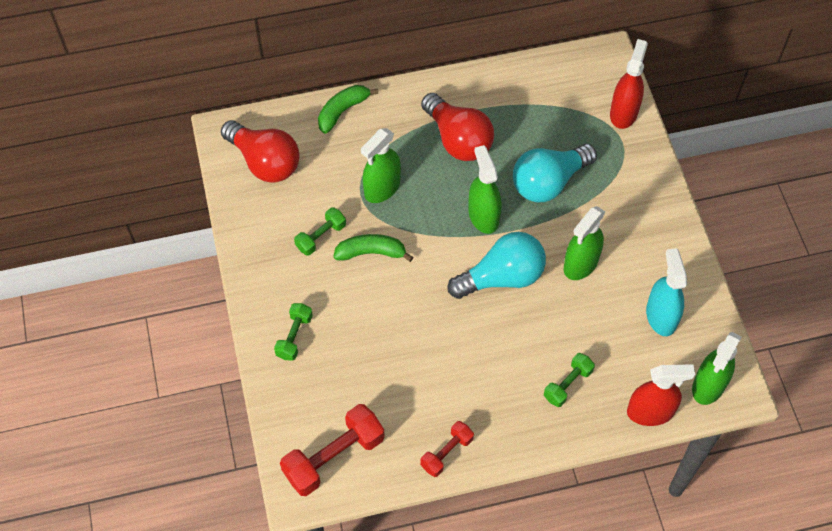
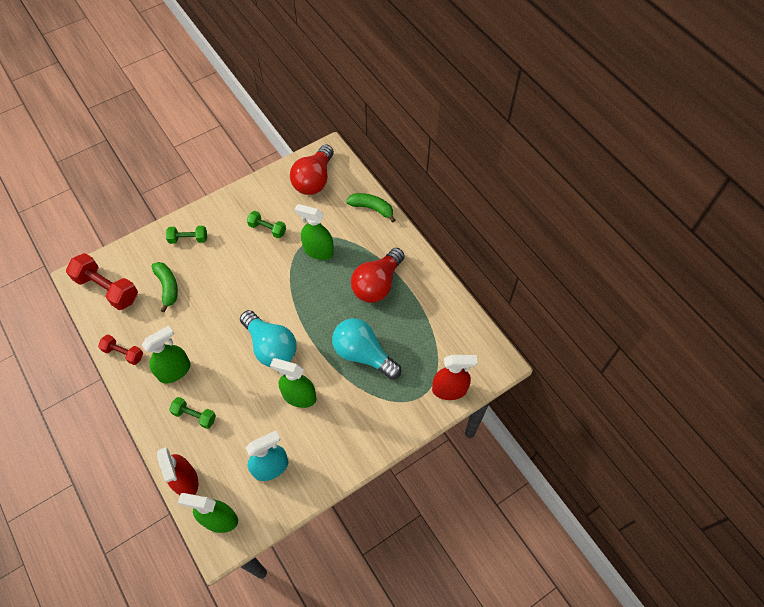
camera: 70 degrees right, 0 degrees up
(371, 252) = (265, 261): green banana -> green banana (168, 287)
(483, 216) = (318, 319): green spray bottle -> green spray bottle (174, 371)

